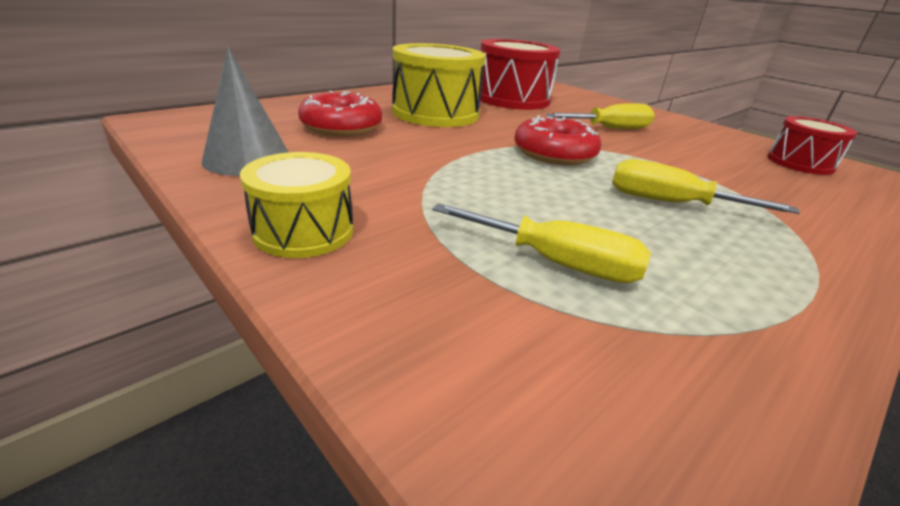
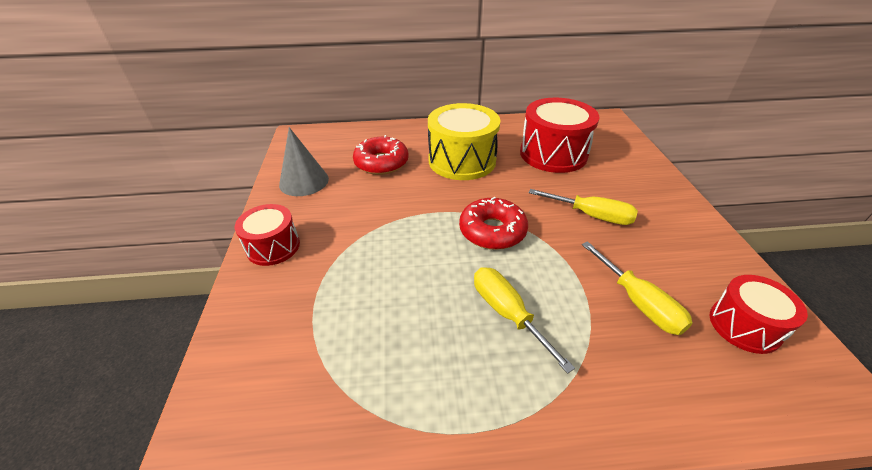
camera: 40 degrees right, 10 degrees up
(304, 231) = (273, 246): yellow drum -> red drum
(555, 263) = (356, 323): yellow screwdriver -> yellow screwdriver (638, 302)

